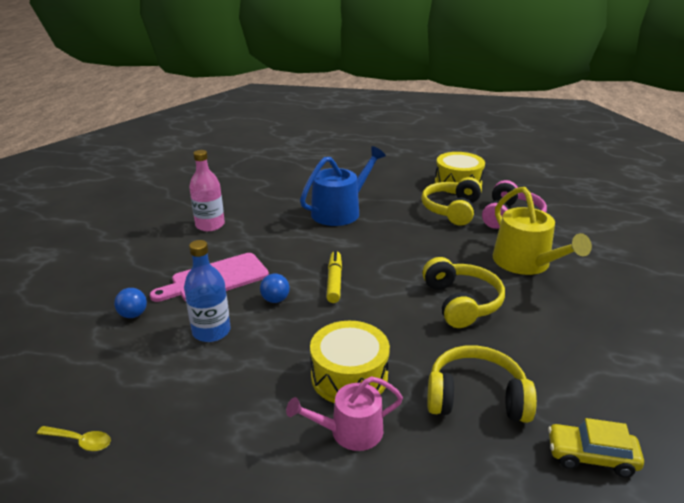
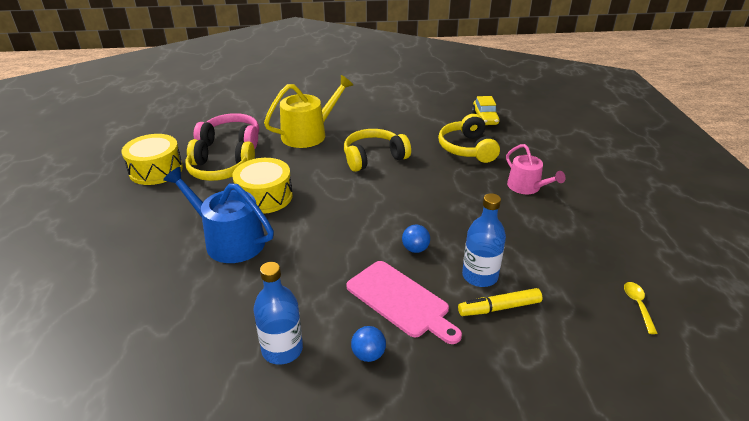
camera: 105 degrees left, 5 degrees up
(133, 315) = (490, 343): blue ball -> blue ball (368, 354)
(210, 225) = (282, 349): pink bottle -> blue bottle
(334, 281) = (371, 220): yellow marker -> yellow marker (499, 308)
(349, 376) = (482, 194): yellow drum -> yellow drum (265, 197)

